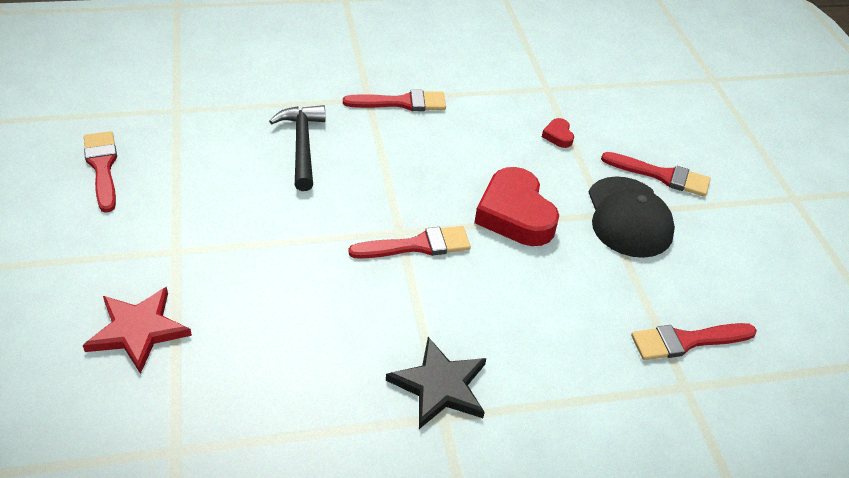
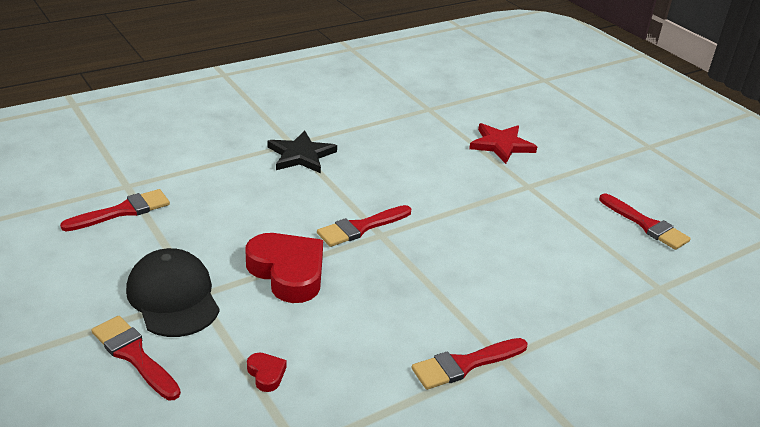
camera: 160 degrees right, 10 degrees down
(302, 146) = (519, 284): black hammer -> none
(661, 175) = (134, 355): red brush -> red brush turned 45 degrees clockwise

